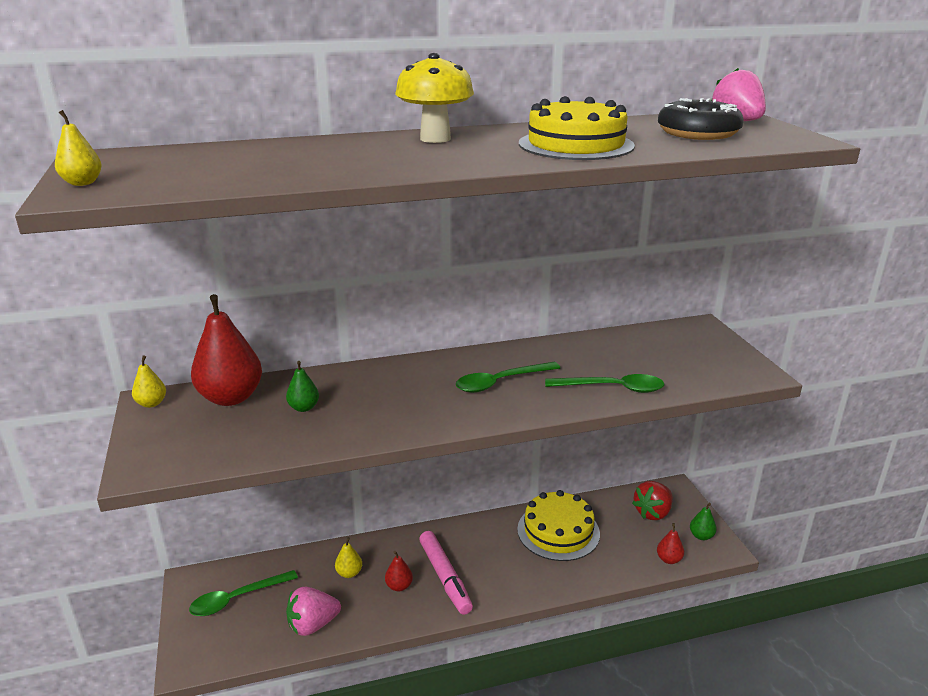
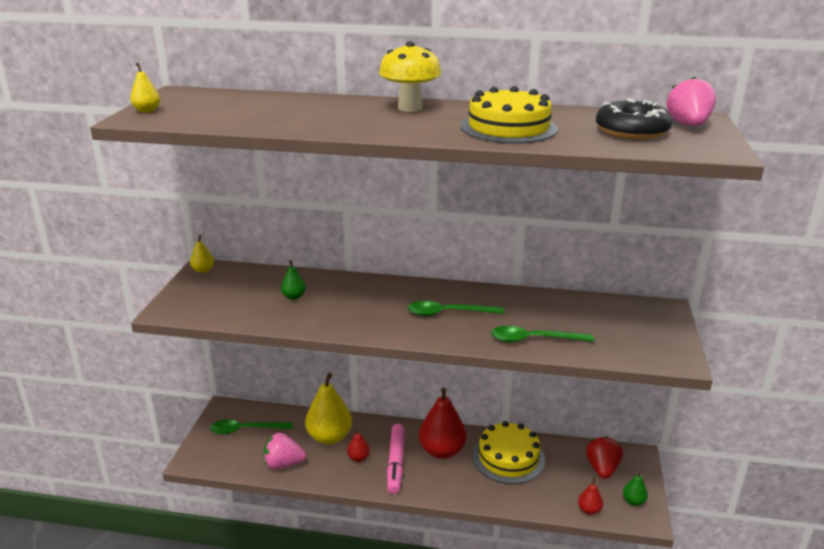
camera: 25 degrees right, 0 degrees up
(231, 398) = (253, 278): red pear -> red pear (442, 451)
(349, 573) = (329, 437): yellow pear -> yellow pear, size x2.13
(612, 388) = (534, 339): green spoon -> green spoon turned 150 degrees clockwise
(652, 513) = (602, 469): red strawberry -> red strawberry turned 120 degrees clockwise

